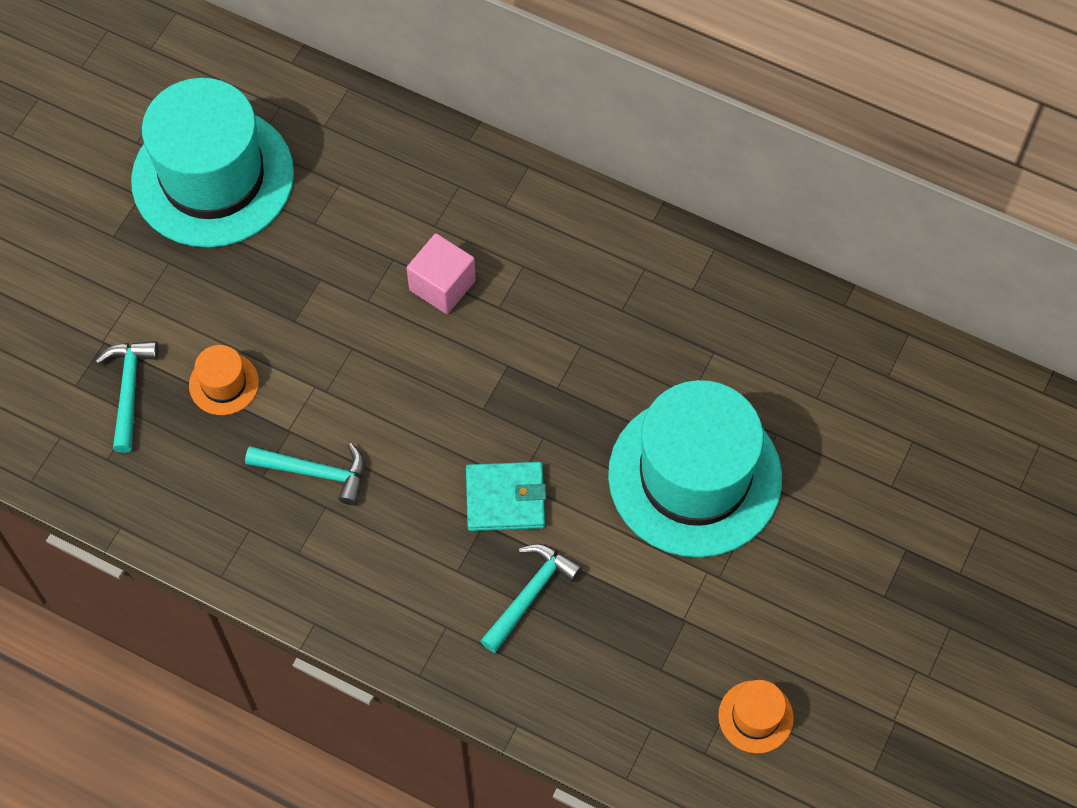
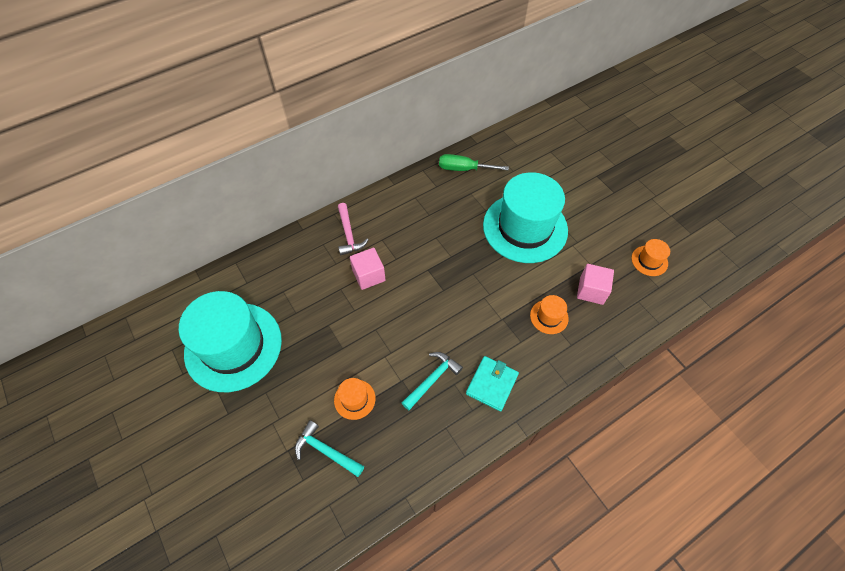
camera: 60 degrees left, 5 degrees down
(502, 212) = (349, 234): none -> pink hammer
(505, 498) = (495, 303): turquoise wallet -> turquoise wallet (491, 384)
(530, 594) = (549, 317): turquoise hammer -> orange hat
(626, 641) = (591, 290): none -> pink cube
(764, 314) = (464, 169): none -> green screwdriver

